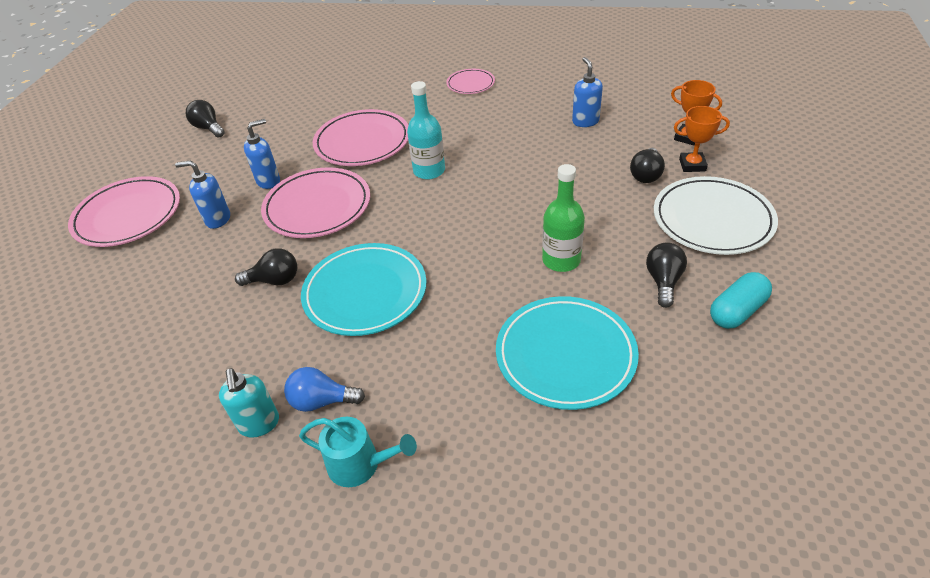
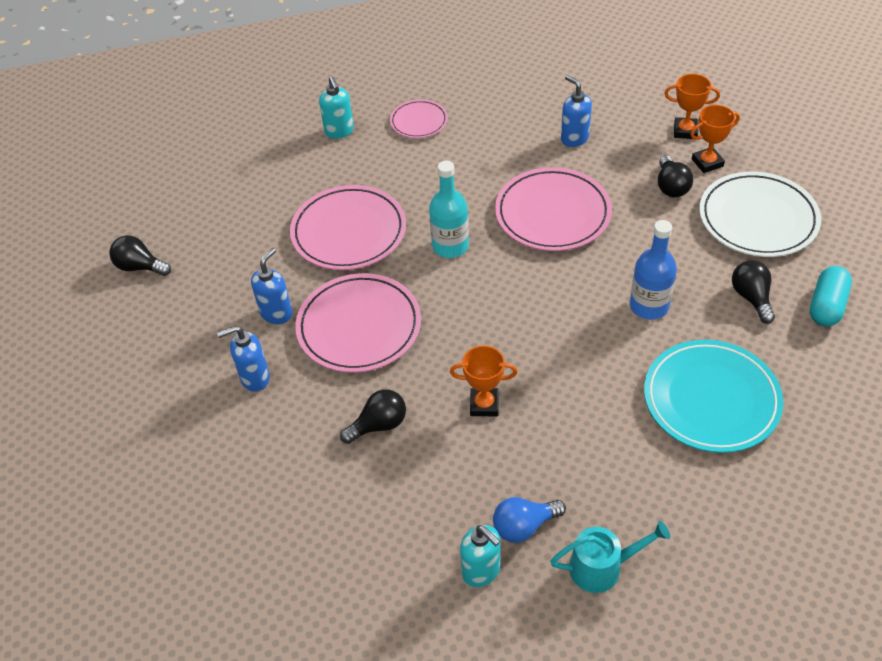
camera: 25 degrees left, 5 degrees up
(128, 215) = (138, 409): pink plate -> pink plate (552, 213)
(365, 292) = (484, 405): turquoise plate -> orange trophy
(408, 78) = (339, 131): none -> turquoise soap dispenser
(561, 260) = (649, 306): green bottle -> blue bottle

